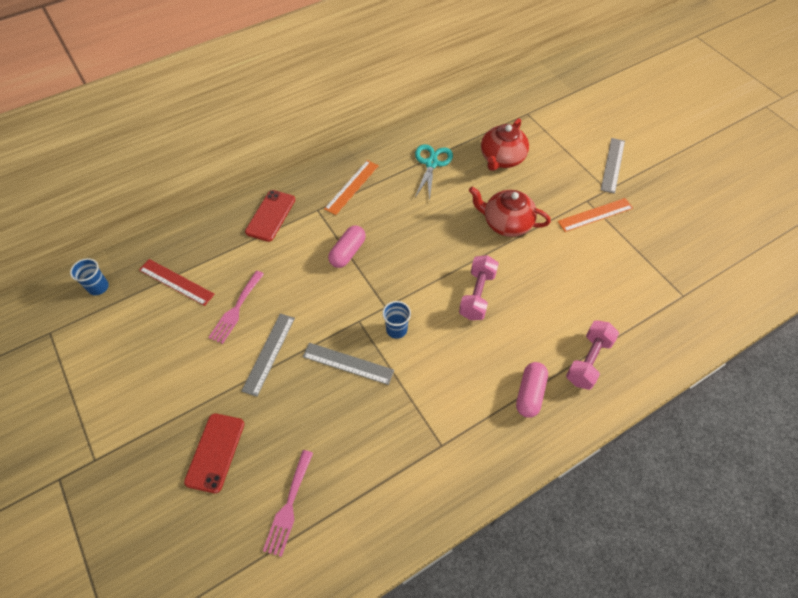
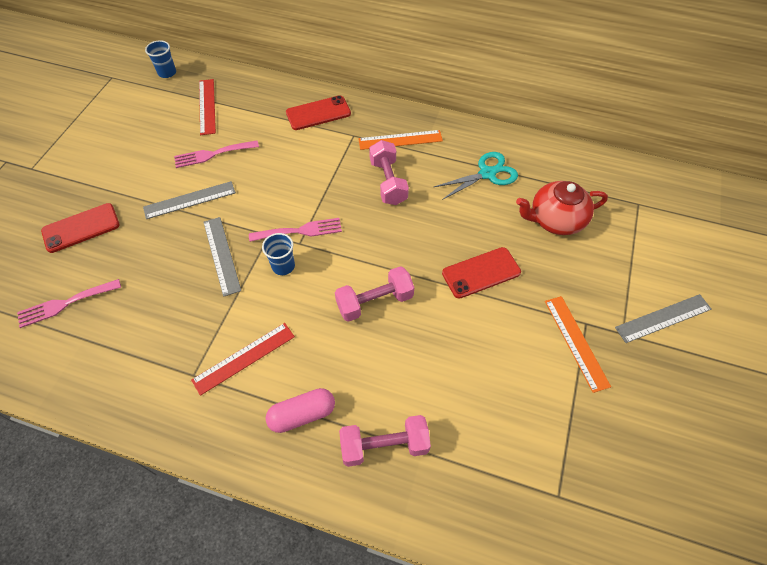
camera: 50 degrees right, 0 degrees up
(347, 252) = (330, 182): pink capsule -> none
(374, 299) = (300, 231): none -> pink fork
(383, 219) = (388, 182): none -> pink dumbbell
(454, 403) = (244, 358): none -> red ruler
(506, 223) = (481, 272): red teapot -> red phone
(595, 215) = (576, 342): orange ruler -> orange ruler turned 45 degrees clockwise

